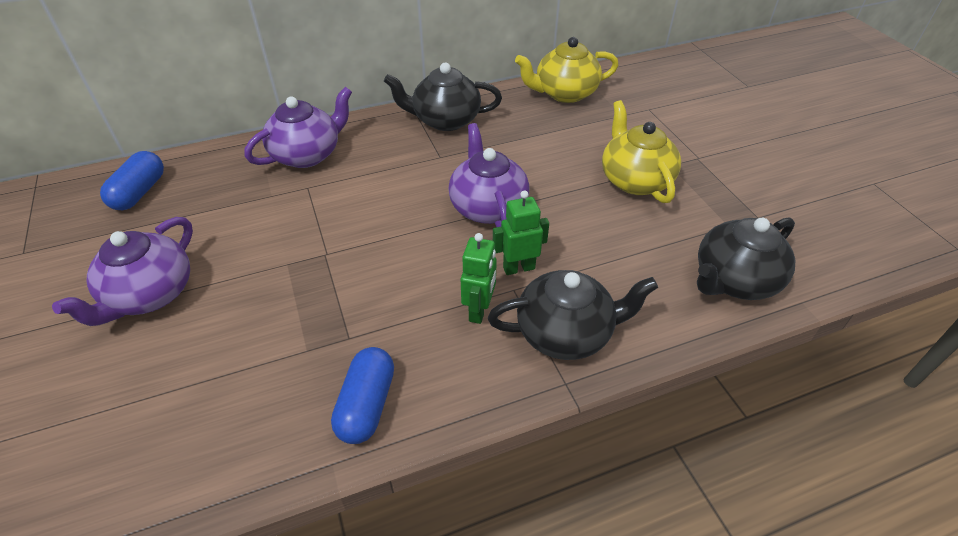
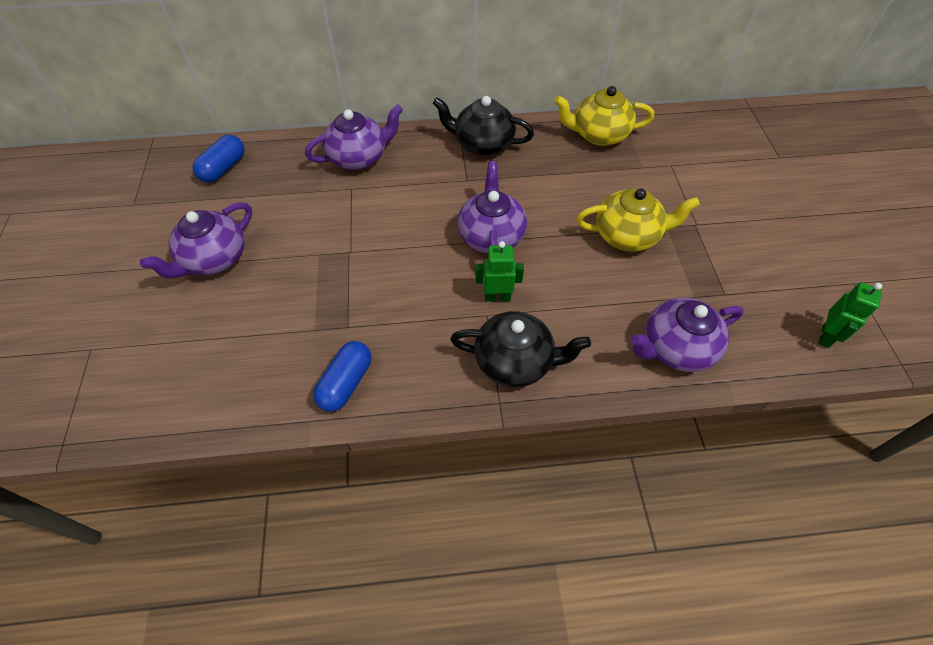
camera: 15 degrees right, 10 degrees up
(479, 310) = (453, 327): green robot -> green robot (826, 336)
(634, 180) = (628, 235): yellow teapot -> yellow teapot turned 90 degrees clockwise
(734, 280) = (675, 348): black teapot -> purple teapot

